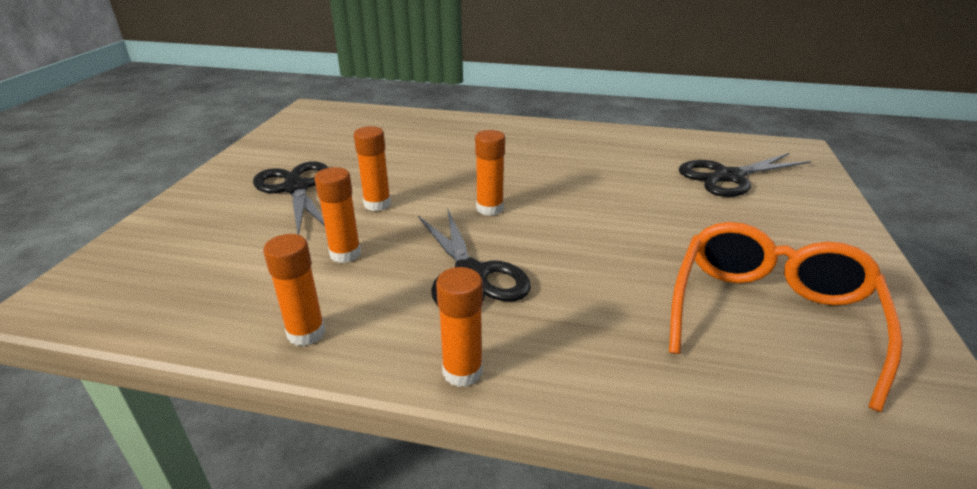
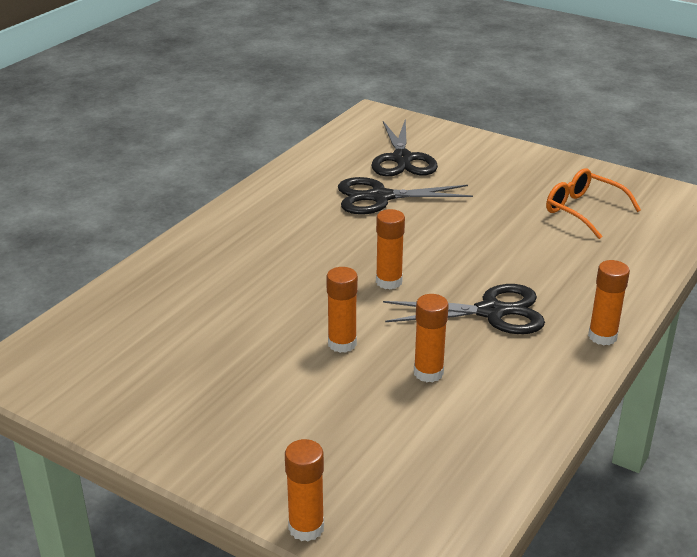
camera: 70 degrees left, 0 degrees up
(296, 188) = (270, 395): black scissors -> black scissors (380, 197)
(306, 333) = (538, 403): orange glue stick -> orange glue stick (306, 527)
(770, 316) = (583, 210): orange glasses -> orange glasses, size x0.65

